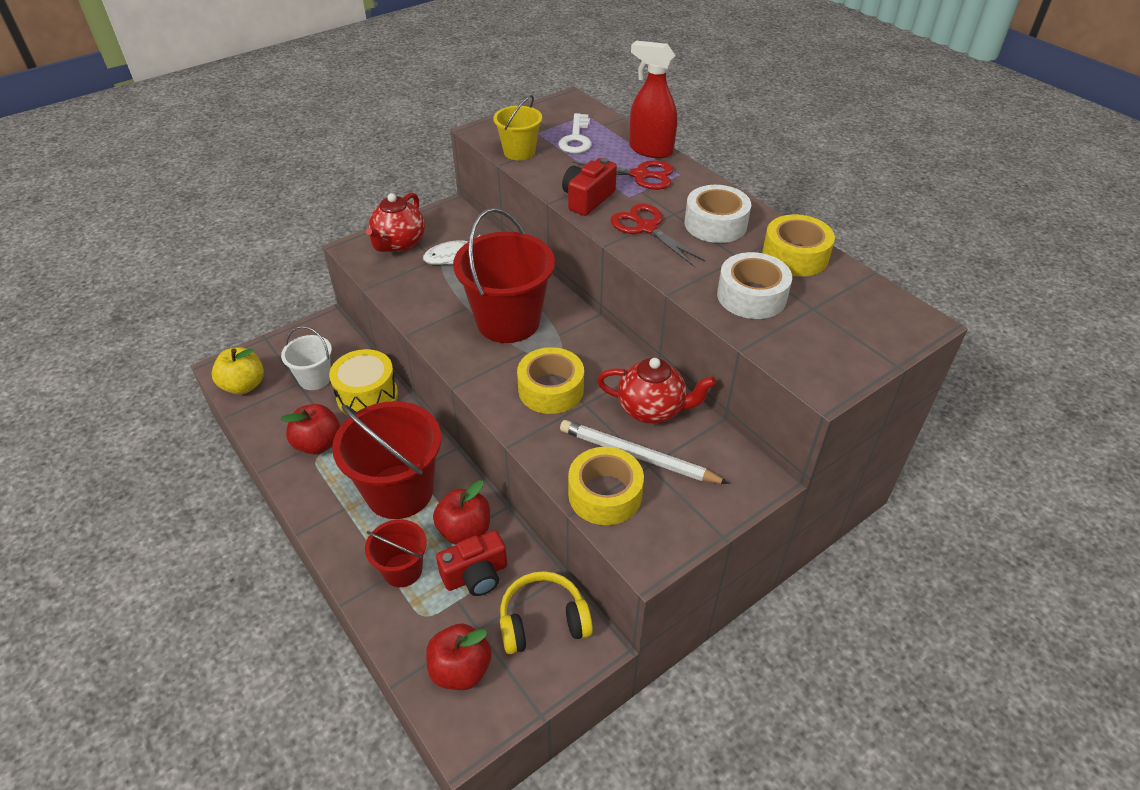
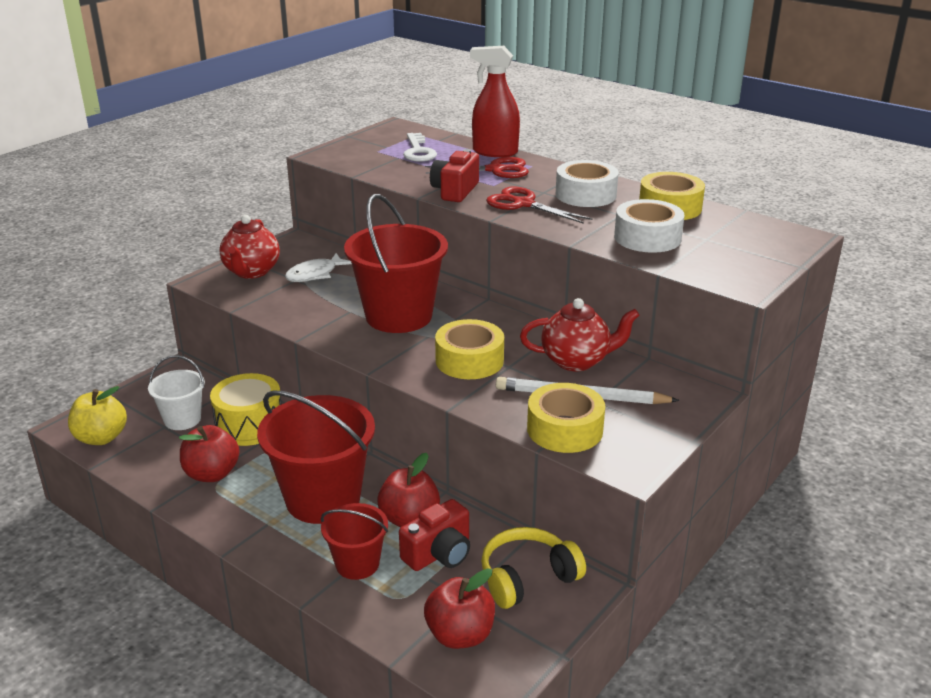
camera: 15 degrees left, 15 degrees down
(519, 152) = (367, 165): yellow bucket -> none

